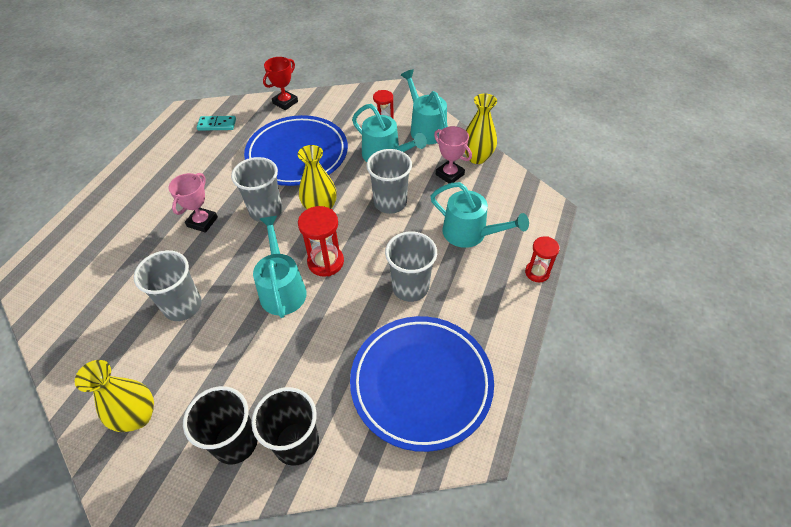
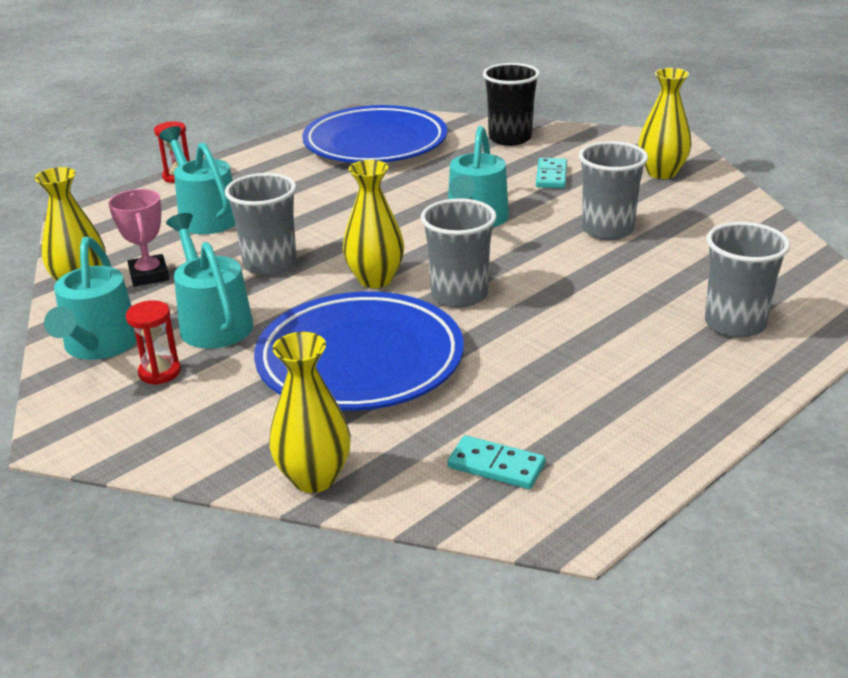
camera: 155 degrees left, 20 degrees down
(202, 222) = (566, 304): pink trophy -> none
(235, 442) = (565, 147): black cup -> none
(239, 375) = (551, 176): none -> turquoise domino
(285, 102) = (314, 478): red trophy -> yellow vase
(325, 262) = (407, 229): red hourglass -> none
(410, 287) = (325, 193): grey cup -> grey cup (735, 324)

